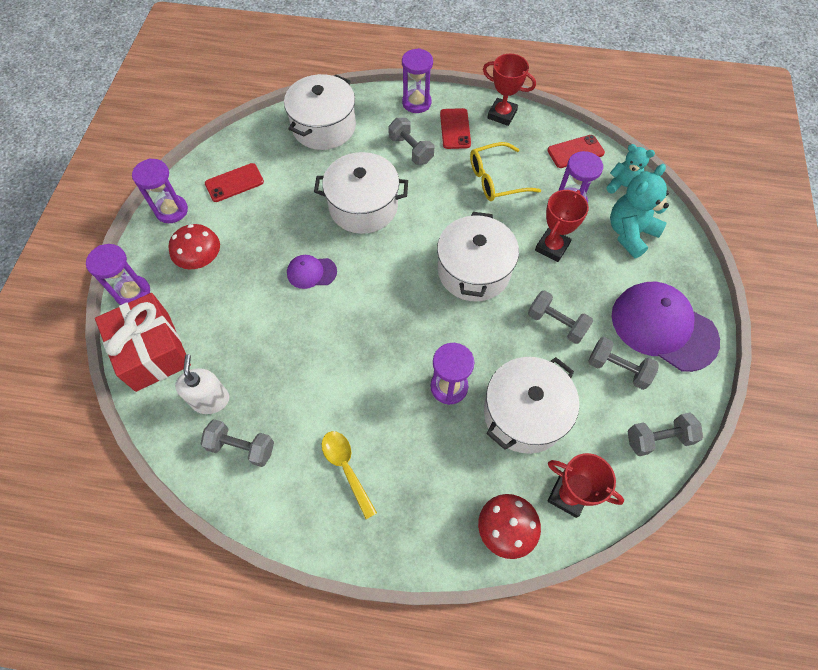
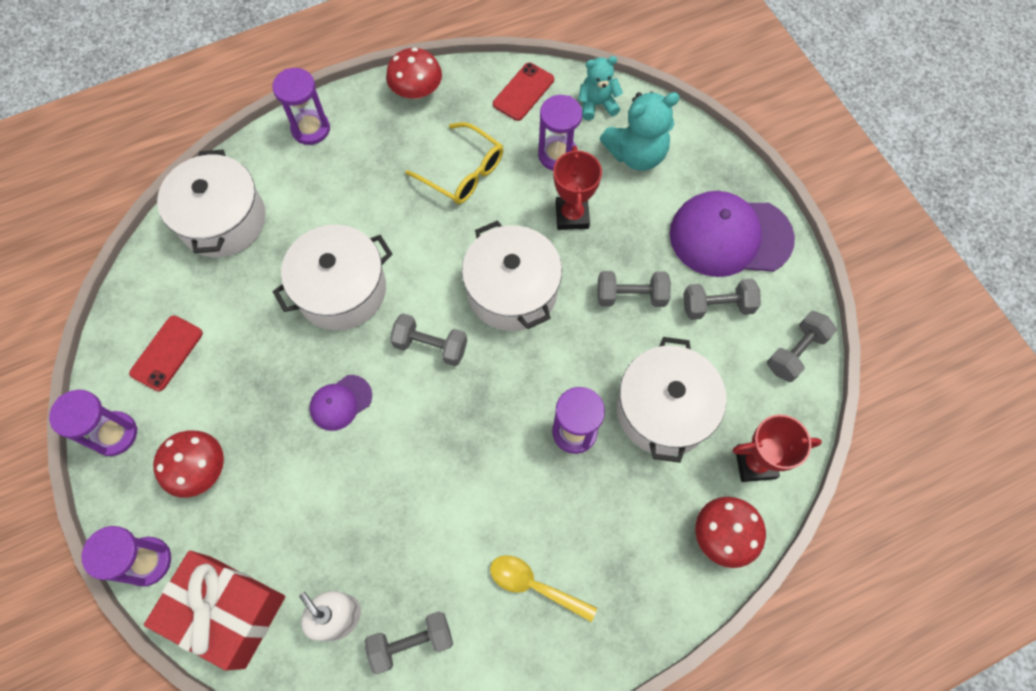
camera: 35 degrees left, 5 degrees up
(411, 150) = (346, 191): grey dumbbell -> grey dumbbell (430, 346)
(455, 129) = (377, 137): red phone -> none
(496, 179) = (463, 172): yellow glasses -> yellow glasses turned 90 degrees counterclockwise
(502, 114) = (416, 91): red trophy -> red mushroom
(630, 233) = (636, 154): turquoise teddy bear -> turquoise teddy bear turned 120 degrees counterclockwise

